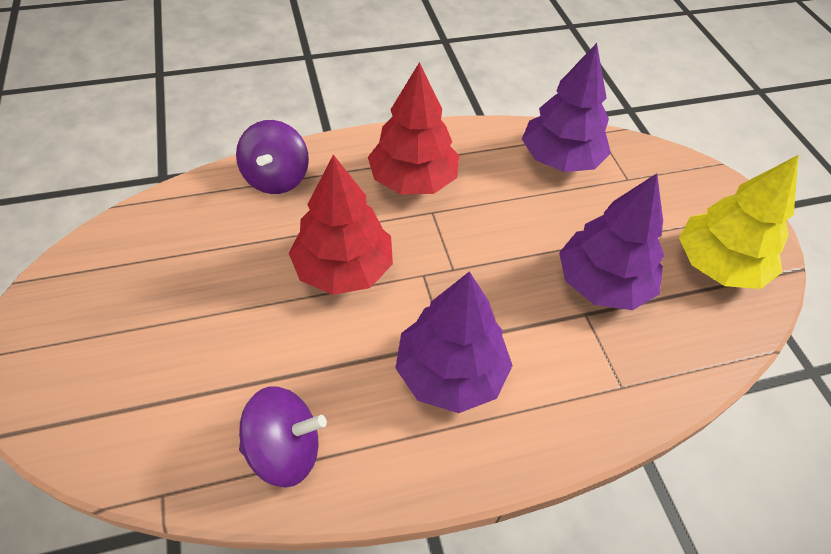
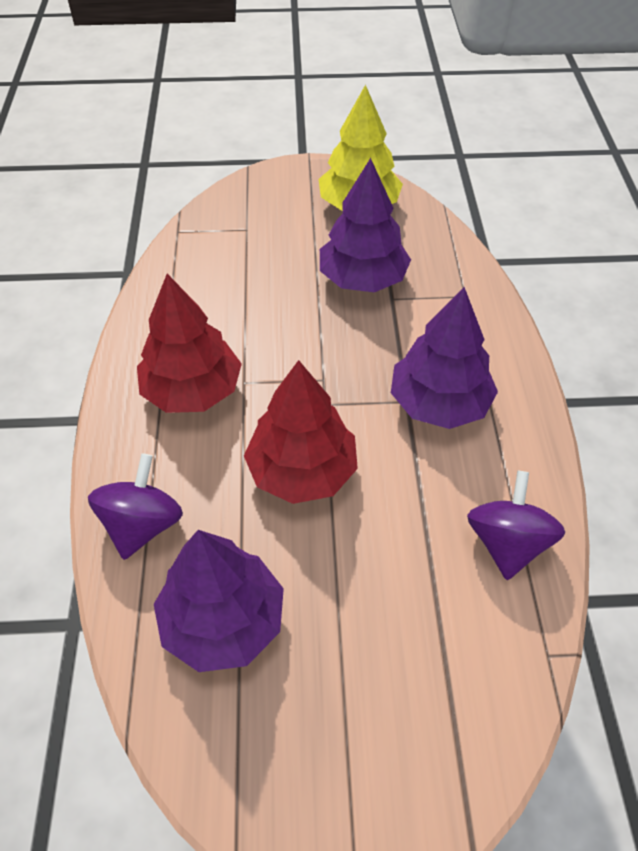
camera: 75 degrees left, 0 degrees up
(276, 178) = (142, 525): purple spinning top -> purple spinning top turned 90 degrees counterclockwise
(560, 159) = (204, 267): purple tree -> purple tree (223, 621)

